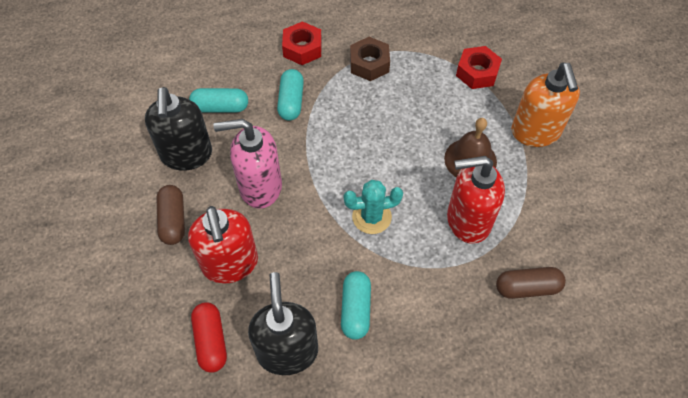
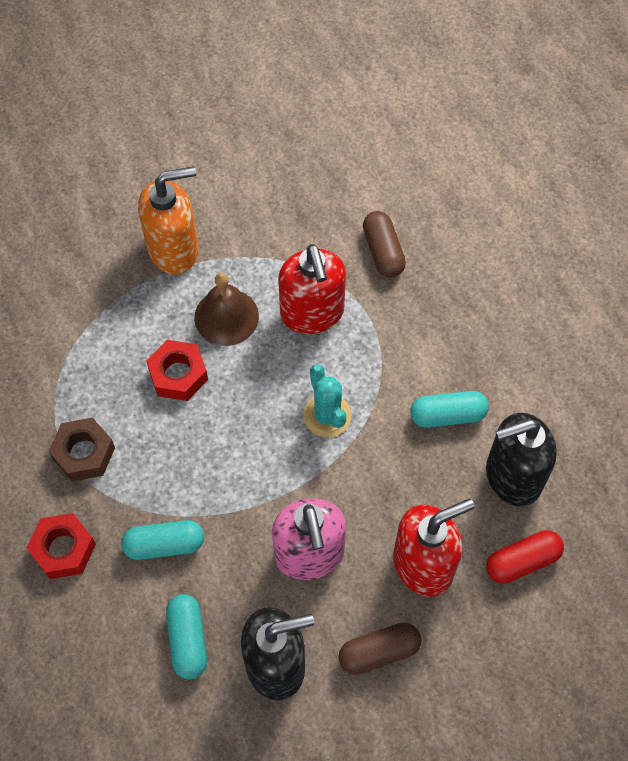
camera: 100 degrees left, 5 degrees up
(477, 72) = (85, 319): red nut -> red nut (178, 375)

